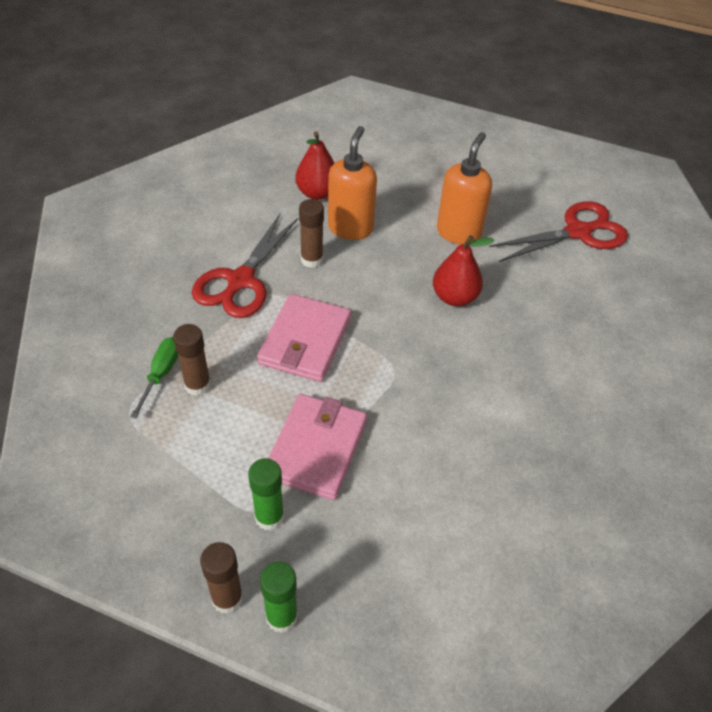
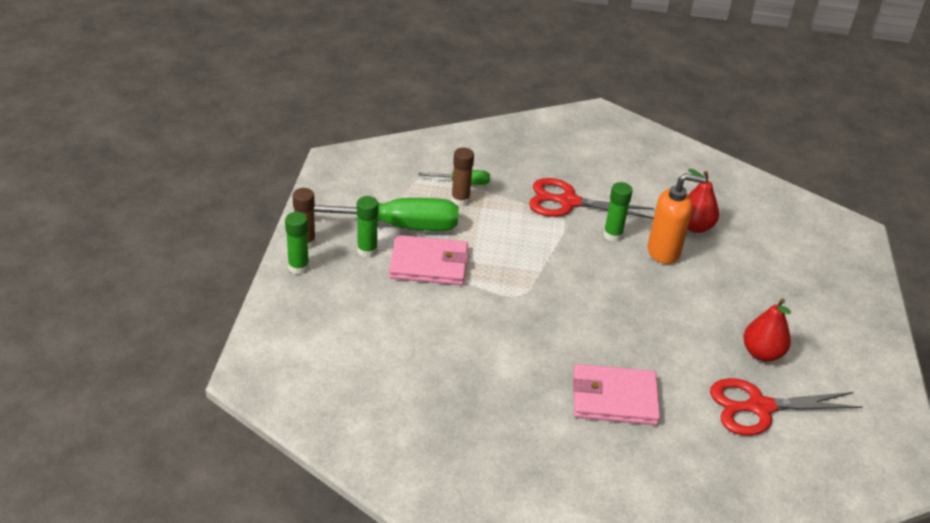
camera: 75 degrees right, 10 degrees down
(228, 467) = (398, 226): none -> green screwdriver
(305, 341) = (524, 244): pink wallet -> pink wallet (614, 398)
(312, 260) = (612, 235): brown glue stick -> green glue stick
(454, 297) = (617, 324): red pear -> red pear (761, 353)
(458, 232) = (702, 320): orange soap dispenser -> none
(578, 232) = (759, 407): red scissors -> red scissors turned 120 degrees clockwise

